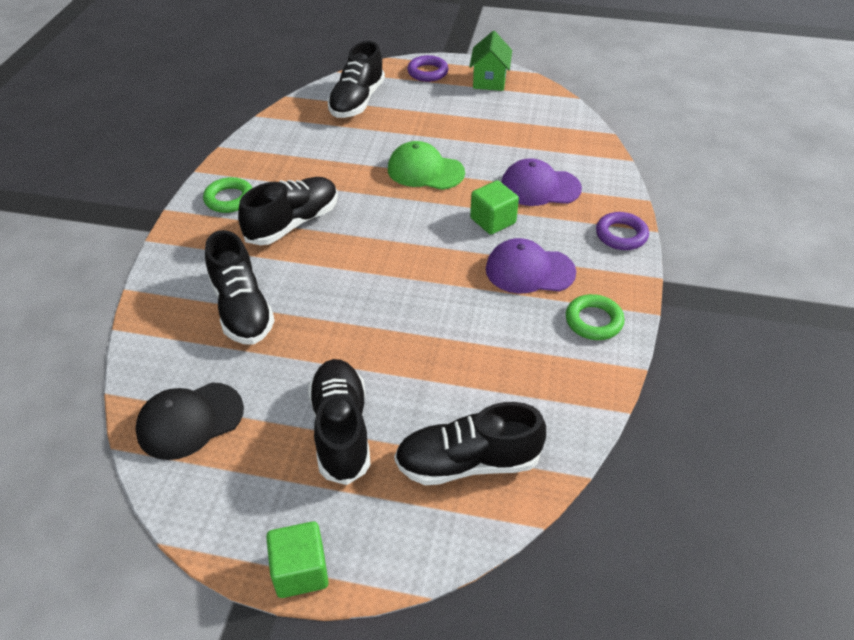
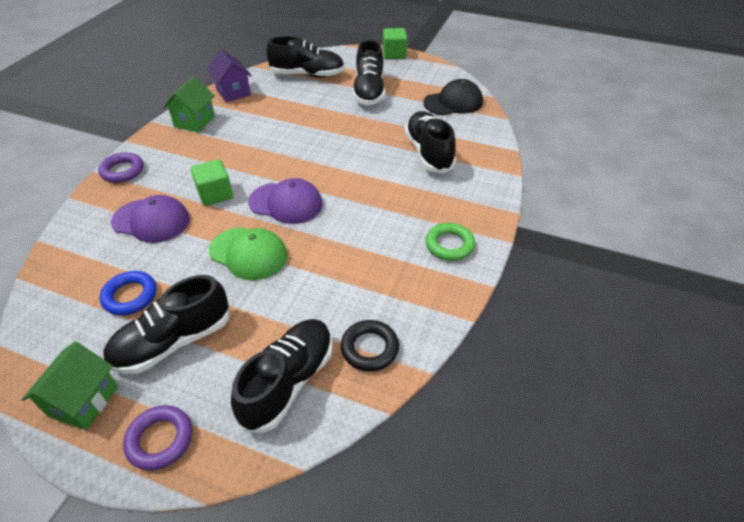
camera: 170 degrees left, 0 degrees up
(293, 223) = (388, 212): black shoe -> black shoe (173, 342)
(301, 122) = (369, 348): none -> black ring
(507, 131) = (130, 296): none -> blue ring
(529, 270) = (213, 154): purple cap -> purple cap (286, 203)
(577, 393) = (233, 92): none -> purple house
(593, 321) = (194, 121): green ring -> green house

